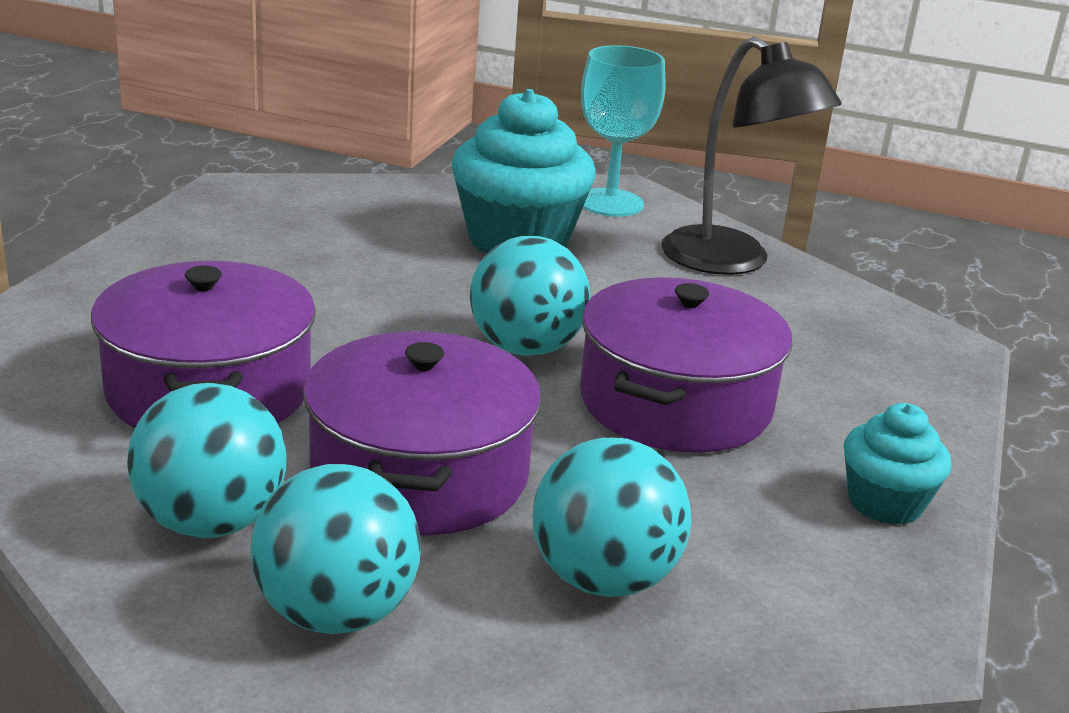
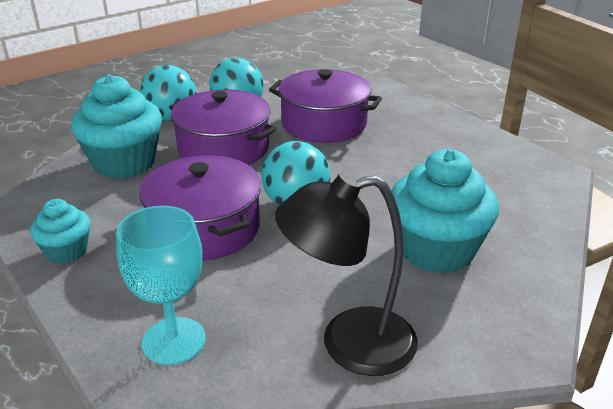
camera: 125 degrees right, 5 degrees up
(603, 579) = (124, 163): turquoise ball -> turquoise cupcake
(610, 203) = (494, 326): turquoise goblet -> turquoise goblet (174, 341)

